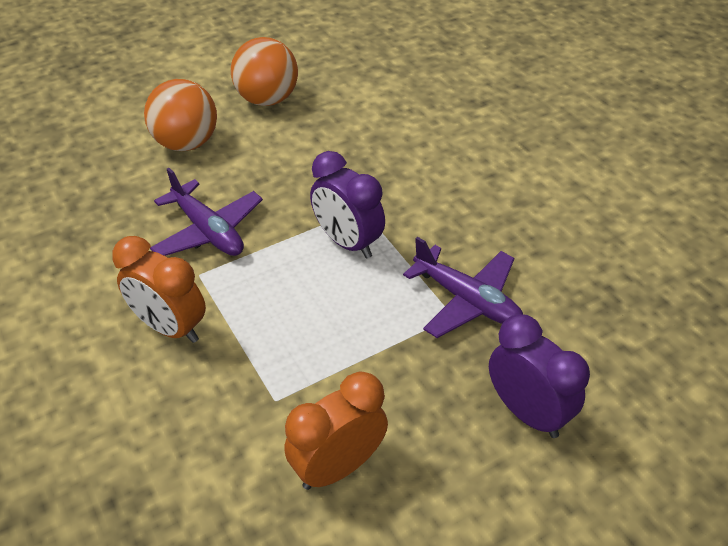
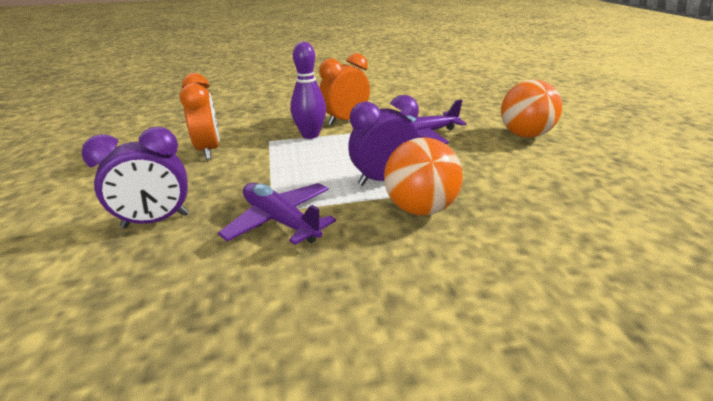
camera: 110 degrees right, 15 degrees down
(241, 353) = (310, 135): none -> purple bowling pin
(267, 99) = (597, 171): orange ball -> orange ball (420, 208)
(467, 300) = (280, 221): purple plane -> purple plane turned 75 degrees clockwise

